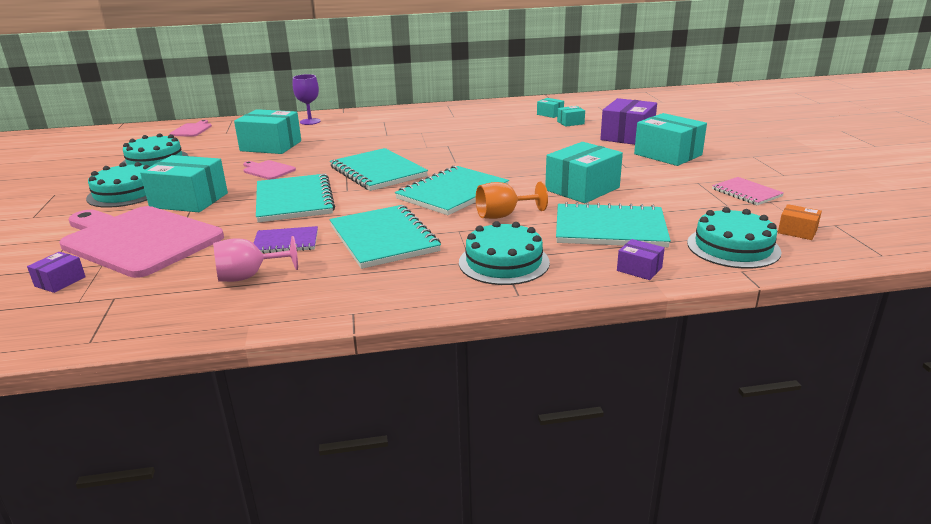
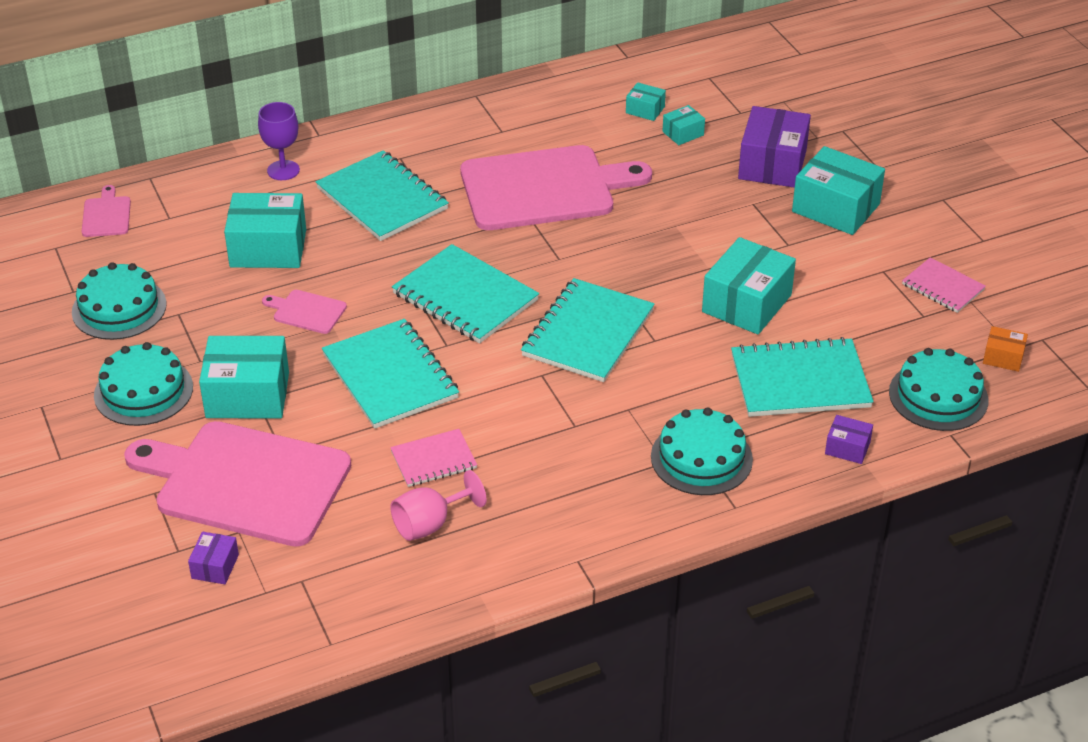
camera: 15 degrees left, 15 degrees up
(286, 242) = (433, 460): purple notebook -> pink notebook
(383, 239) = (547, 437): turquoise notebook -> turquoise notebook (382, 199)
(465, 136) = (544, 188): none -> pink cutting board
(503, 215) = (669, 372): orange goblet -> none

